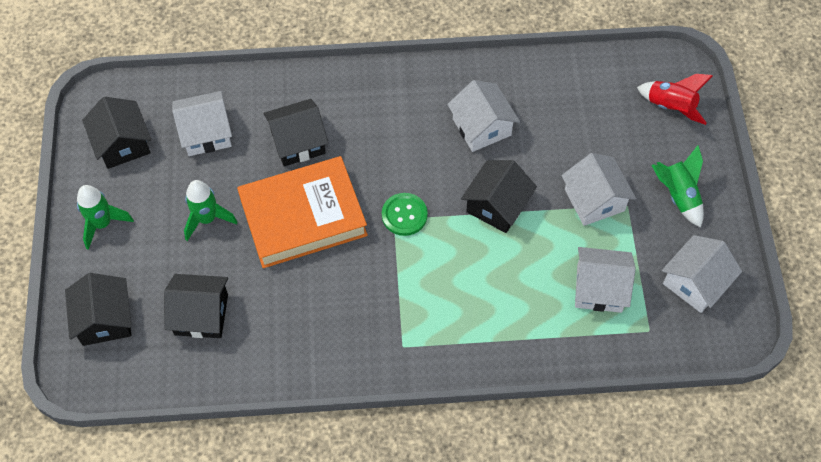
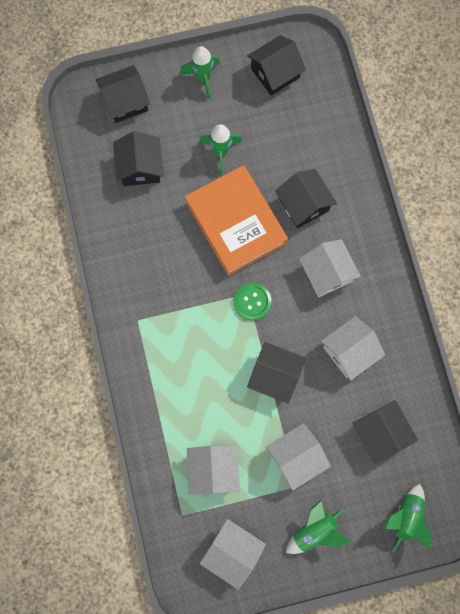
camera: 80 degrees right, 15 degrees up
(206, 133) = (297, 132): white house -> white house (327, 273)
(577, 114) = (380, 433): none -> black house
(670, 107) = (405, 517): red rocket -> green rocket

